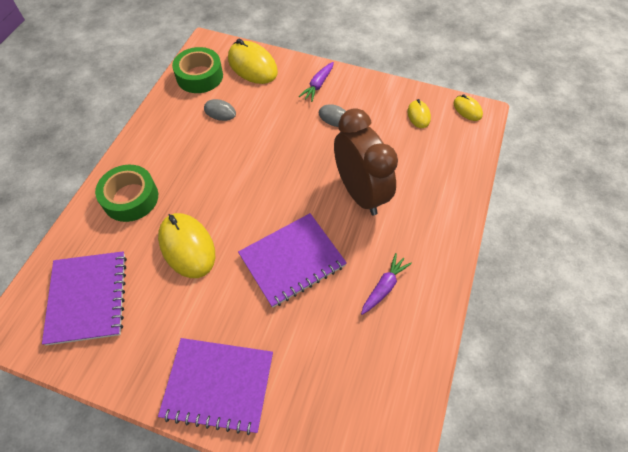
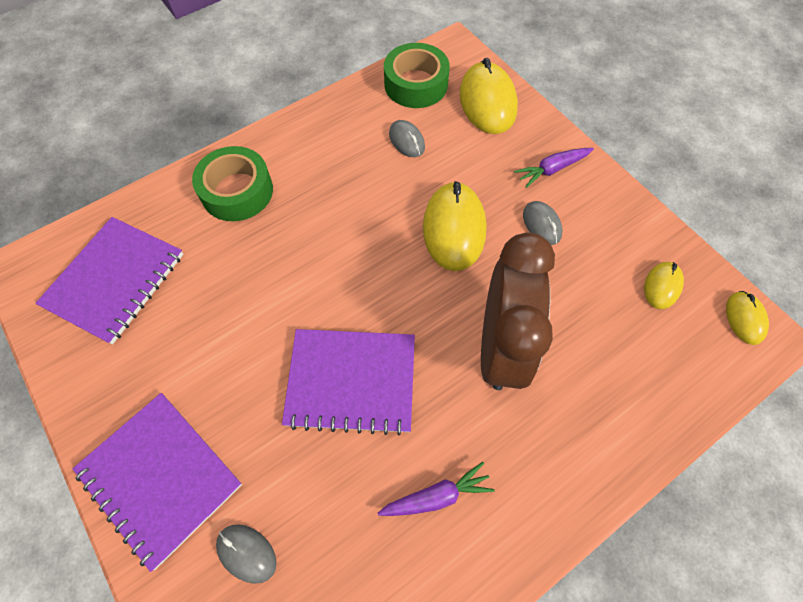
camera: 35 degrees right, 5 degrees up
(187, 246) = (251, 286): yellow mouse -> yellow mouse (454, 228)
(304, 386) = (246, 553): none -> grey mouse

